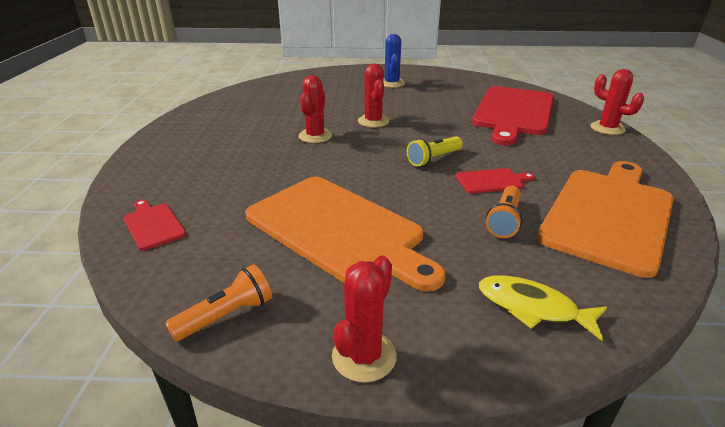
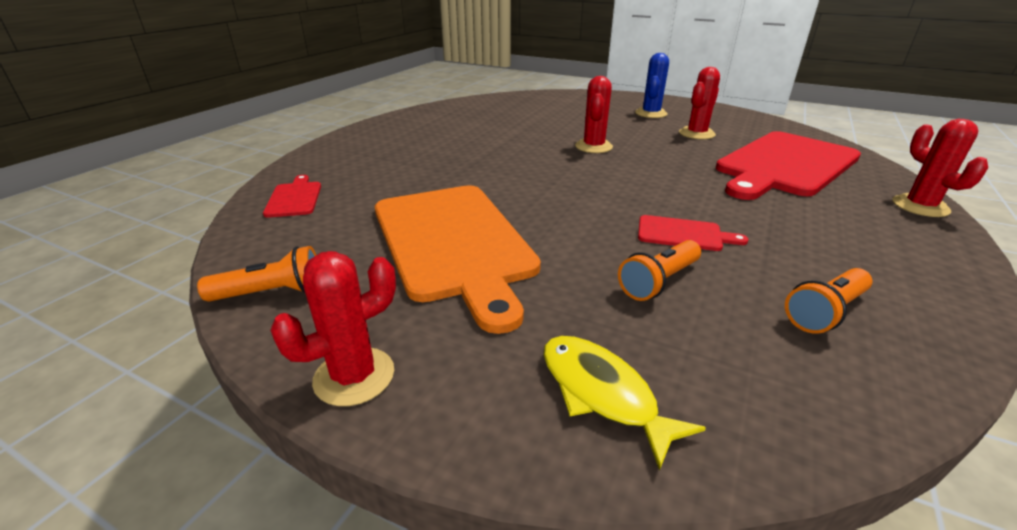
camera: 25 degrees right, 0 degrees up
(315, 136) = (517, 150): red cactus -> red cactus (696, 134)
(434, 159) = (629, 196): yellow flashlight -> none
(608, 214) = (825, 312): orange cutting board -> orange flashlight

